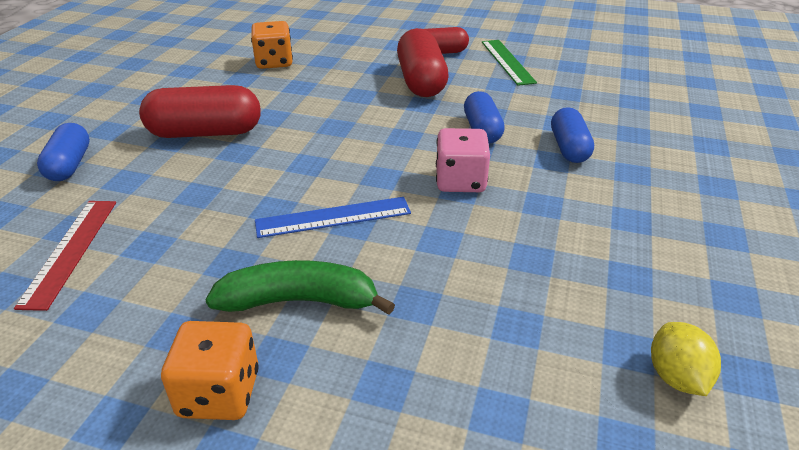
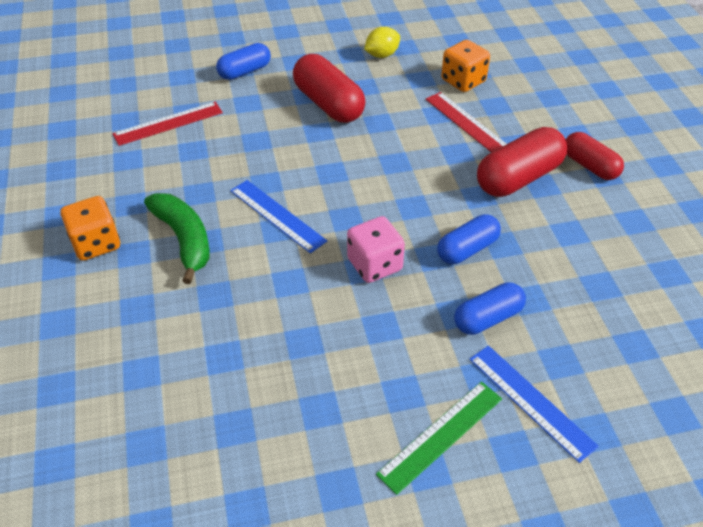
camera: 60 degrees right, 10 degrees up
(329, 79) = (466, 123): none -> red ruler
(507, 61) = (623, 220): green ruler -> green ruler (441, 435)
(670, 160) = (530, 401): none -> blue ruler
(676, 377) = (221, 462): yellow lemon -> yellow lemon (382, 55)

